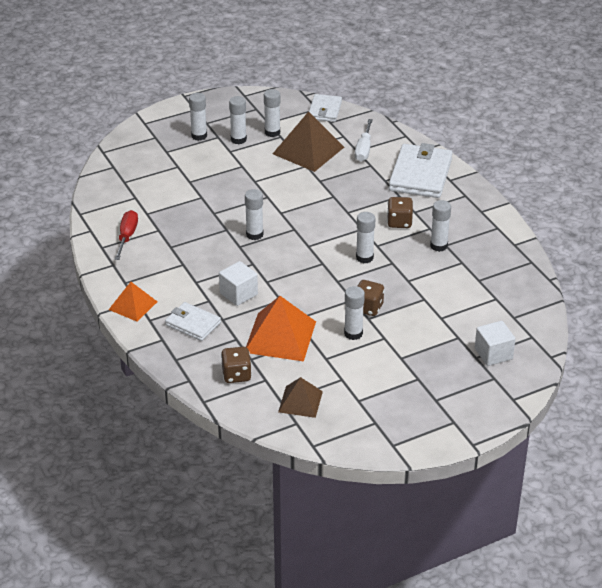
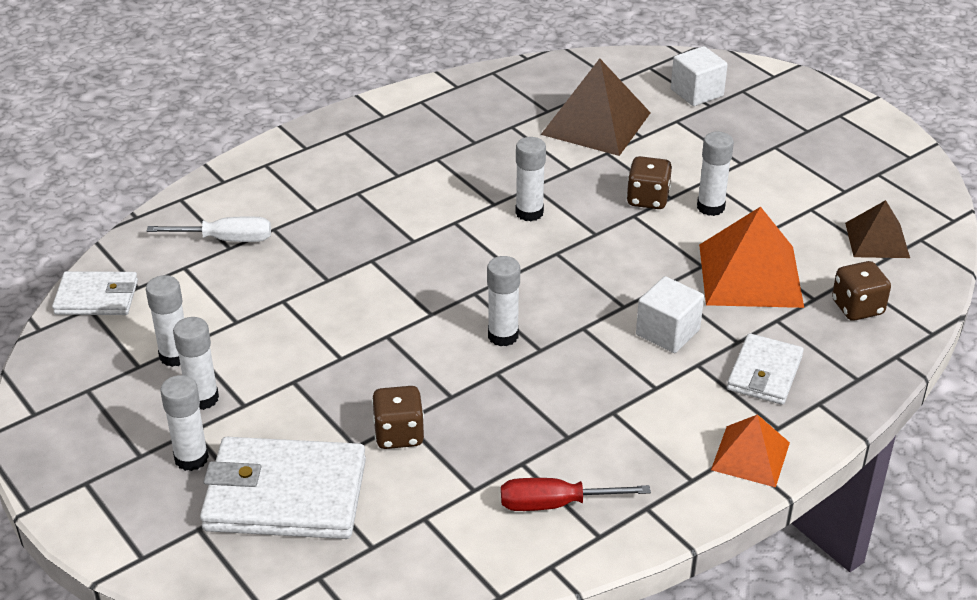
camera: 100 degrees left, 0 degrees up
(308, 150) = (233, 303): brown pyramid -> brown pyramid (596, 123)
(399, 222) = (429, 187): brown dice -> brown dice (399, 434)
(420, 175) = (296, 176): white wallet -> white wallet (285, 495)
(438, 246) = (479, 147): white glue stick -> none

